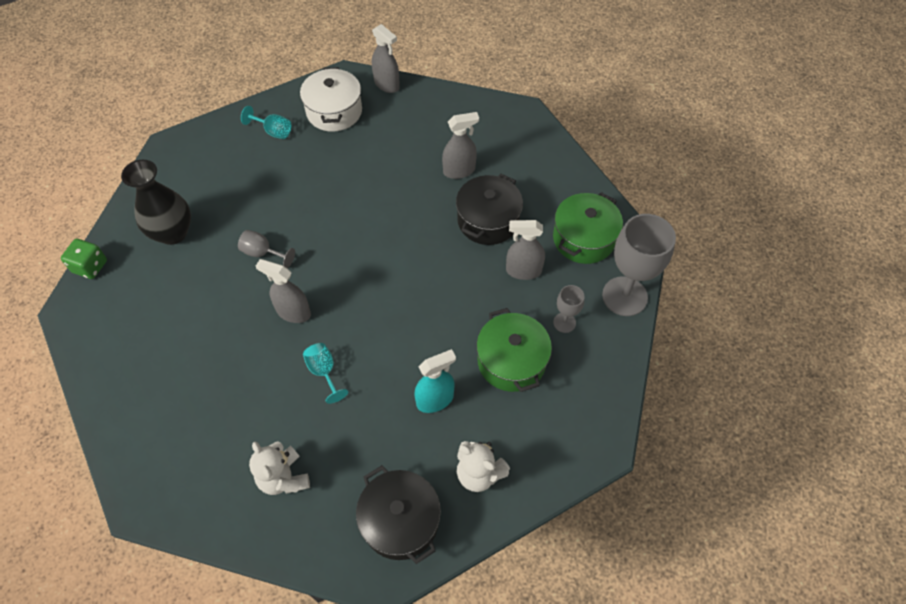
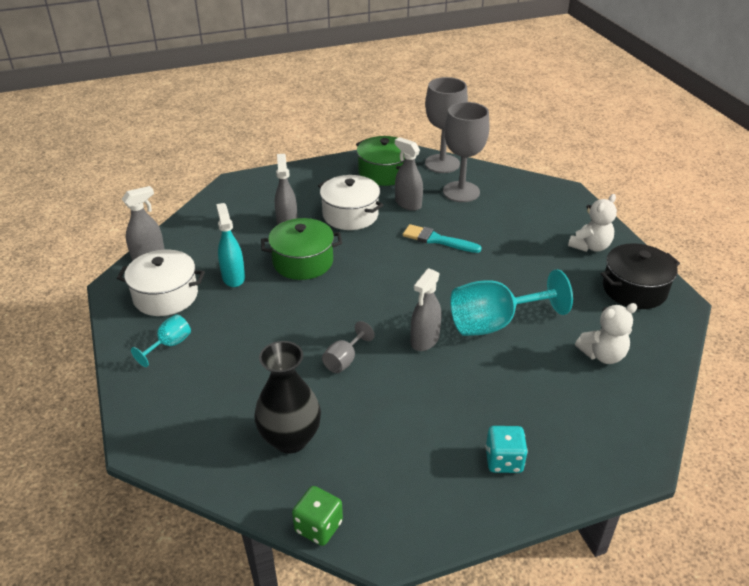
camera: 80 degrees left, 20 degrees down
(147, 387) = (504, 460): none -> turquoise dice
(324, 372) = (494, 323): turquoise goblet -> turquoise goblet, size x2.03
(435, 400) = (526, 261): turquoise spray bottle -> turquoise spray bottle (233, 277)
(458, 307) = (437, 240): none -> turquoise brush
(488, 220) = (350, 215): black pot -> white pot
(511, 361) = (493, 220): green pot -> green pot (303, 262)
(523, 271) = (408, 204): grey spray bottle -> grey spray bottle turned 120 degrees clockwise
(564, 322) = (461, 192): grey goblet -> grey goblet, size x2.03

